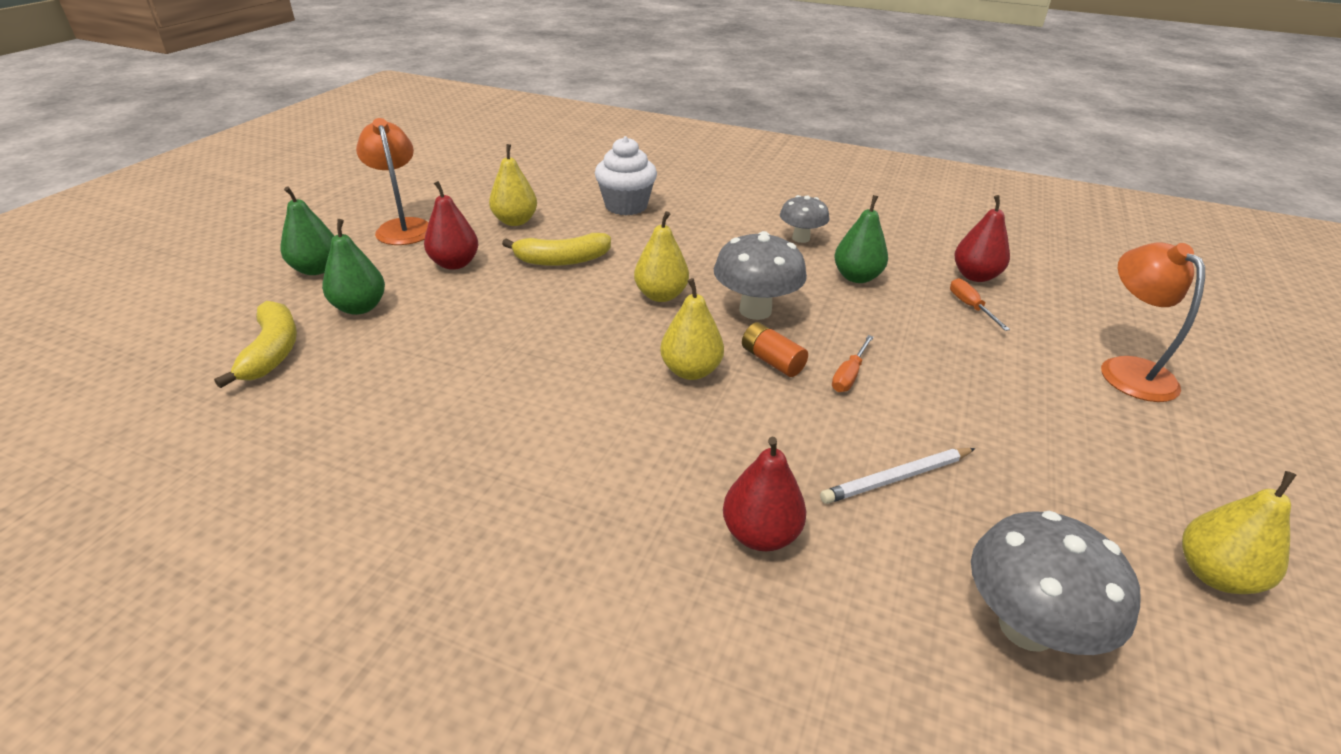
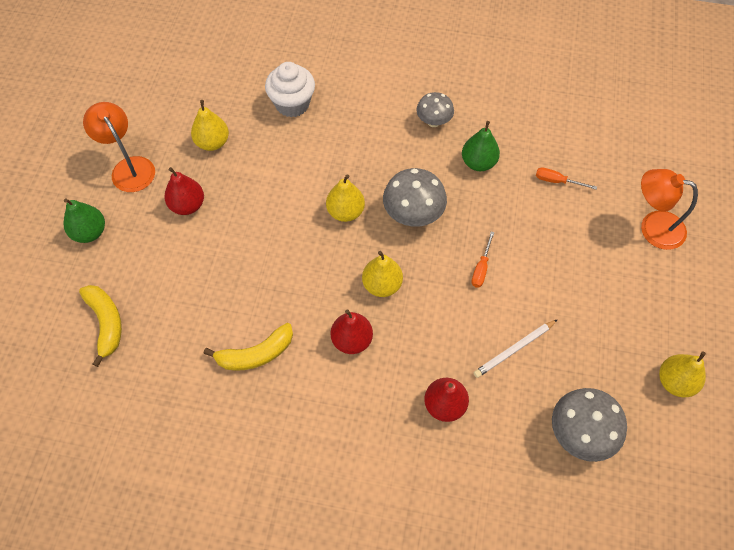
camera: 10 degrees left, 25 degrees up
(360, 307) = (142, 268): green pear -> none
(562, 260) = (264, 185): yellow banana -> yellow banana (256, 354)
(772, 361) = (431, 264): orange battery -> none
(970, 307) = (557, 181): orange screwdriver -> orange screwdriver turned 45 degrees counterclockwise
(975, 276) = (561, 144): red pear -> red pear (352, 340)
(1127, 370) = (653, 227): orange lamp -> orange lamp turned 45 degrees counterclockwise

